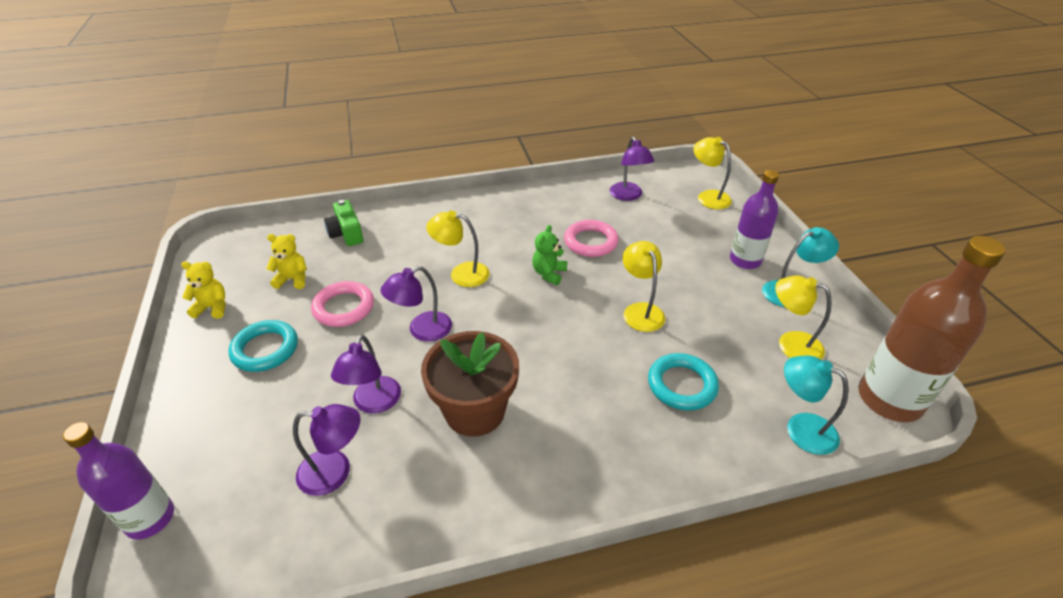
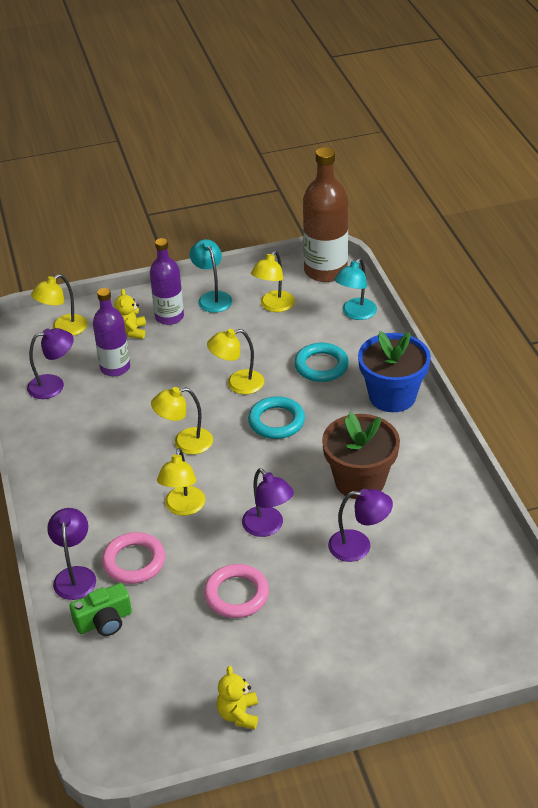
camera: 90 degrees left, 0 degrees up
(150, 518) = (490, 665): purple bottle -> purple bottle (115, 368)
(265, 349) = (300, 644): turquoise ring -> turquoise ring (276, 421)
(293, 279) = (189, 652): yellow teddy bear -> yellow teddy bear (131, 331)
(335, 472) = (429, 557): purple lamp -> purple lamp (75, 575)
(549, 273) = (185, 443): green teddy bear -> yellow lamp
(590, 242) = (135, 414): pink ring -> pink ring (134, 561)
(628, 458) = (392, 396): none -> blue flower pot

